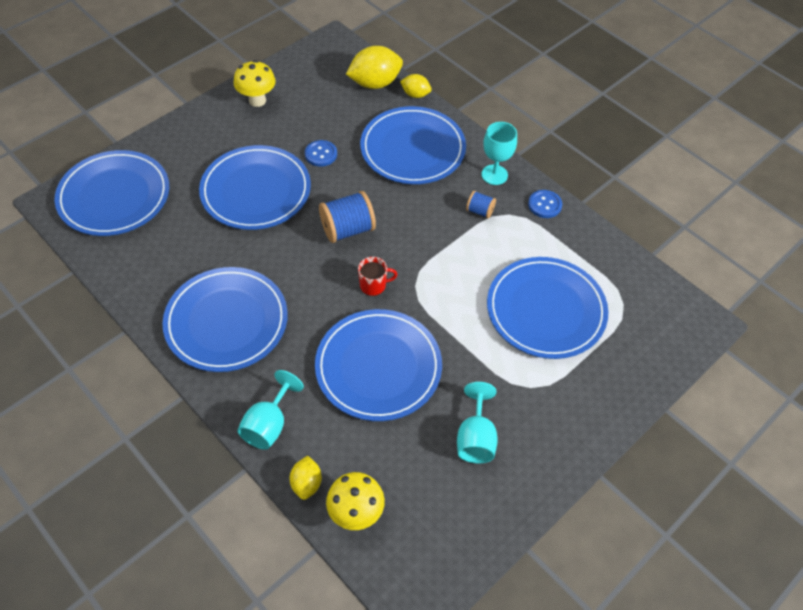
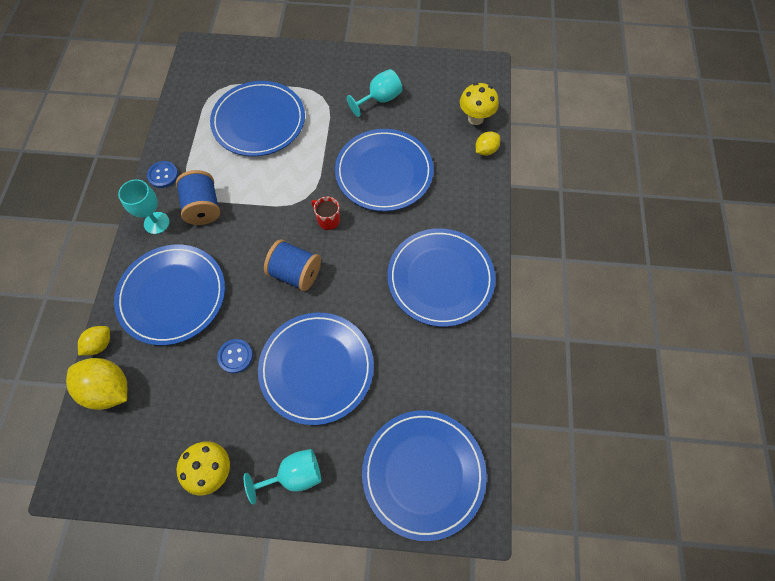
camera: 130 degrees left, 10 degrees up
(269, 425) = (476, 194): turquoise goblet -> turquoise goblet (294, 475)
(415, 94) = (100, 344): yellow lemon -> yellow lemon turned 60 degrees clockwise
(480, 211) = (203, 207): blue spool -> blue spool, size x1.87

